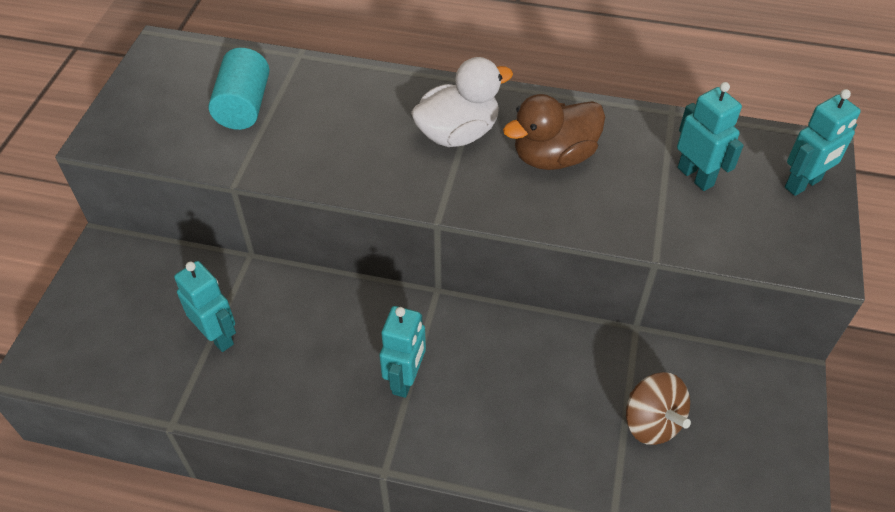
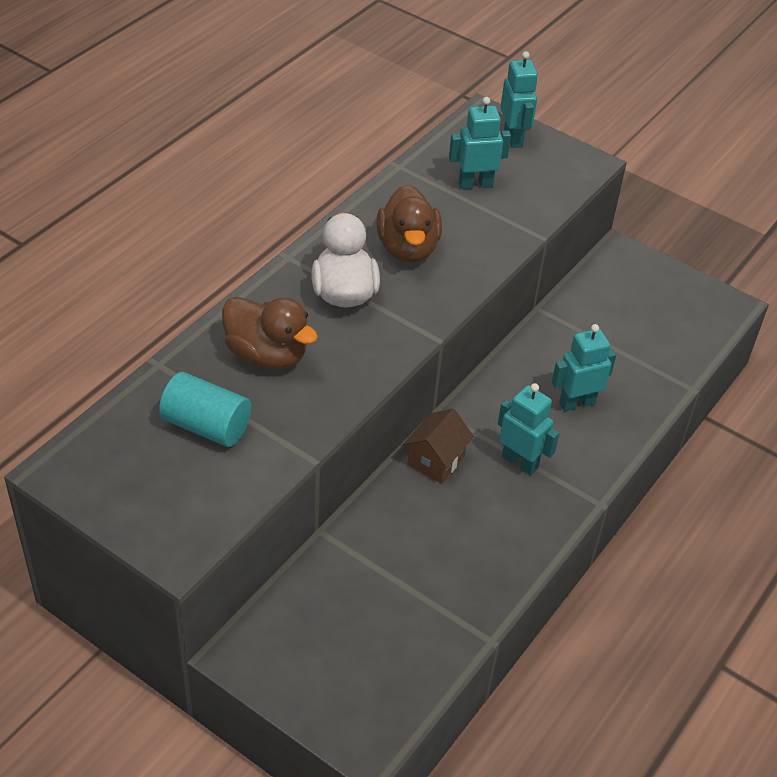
camera: 70 degrees left, 5 degrees down
(218, 336) = (407, 581): turquoise robot -> turquoise robot (577, 403)
(346, 112) = (267, 355): none -> brown duck
(372, 310) = (436, 460): none -> brown house
(651, 422) = (623, 335): brown spinning top -> none

